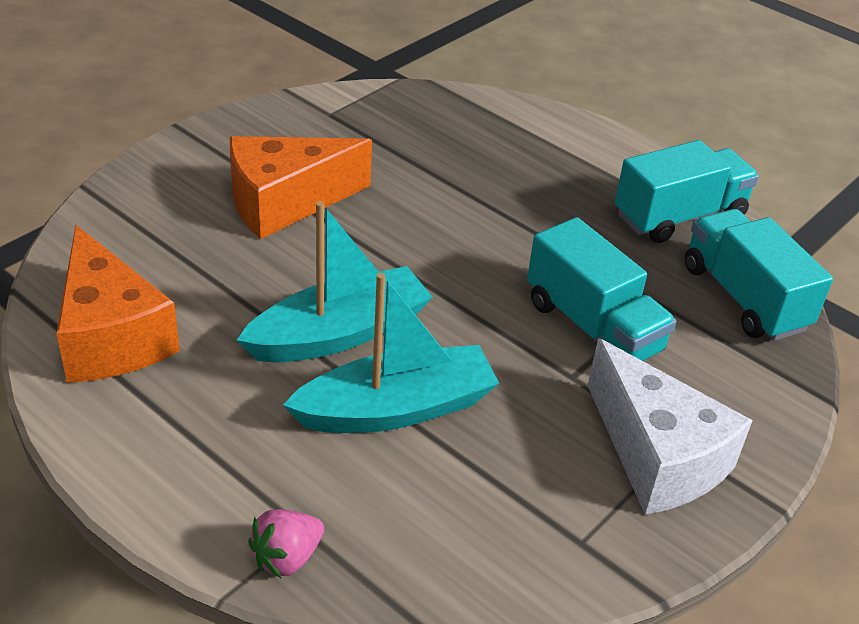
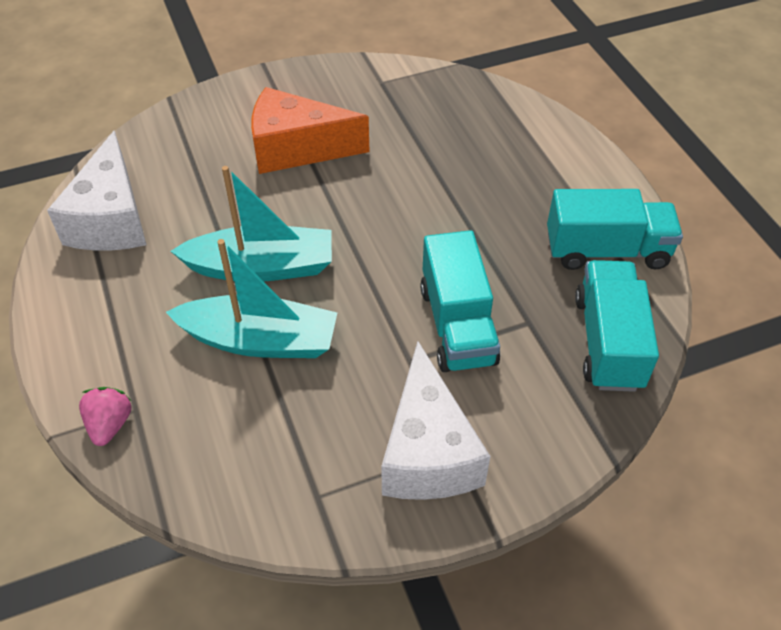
camera: 30 degrees right, 10 degrees up
(111, 336) = (111, 219): orange cheese -> white cheese
(287, 557) = (110, 424): pink strawberry -> pink strawberry turned 105 degrees clockwise

